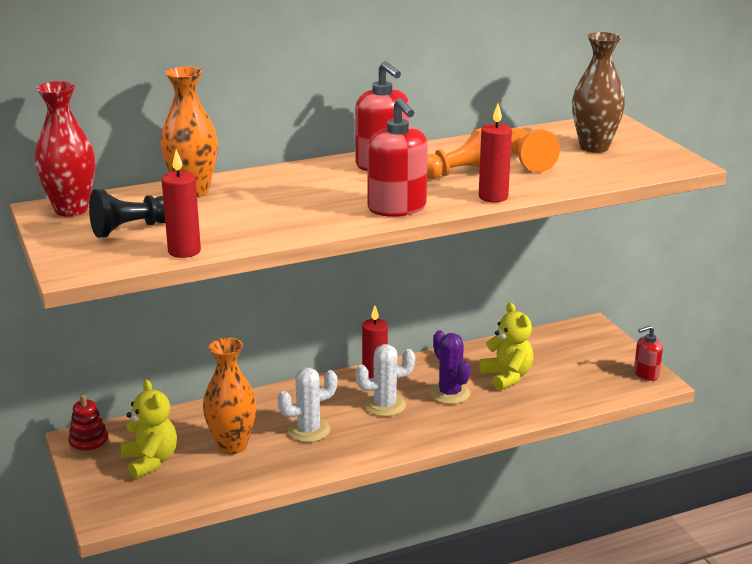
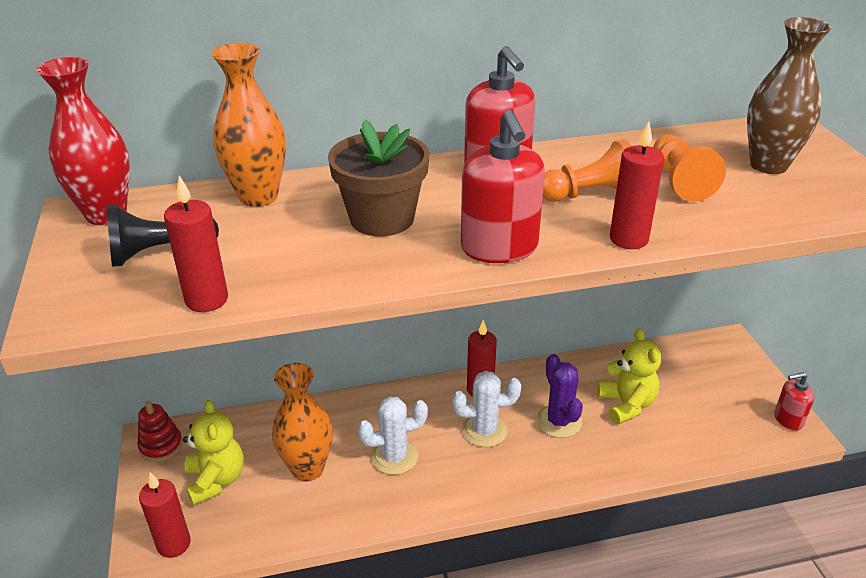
camera: 10 degrees right, 10 degrees up
(127, 506) = (174, 544): none -> red candle
(299, 197) = (382, 218): none -> brown flower pot

